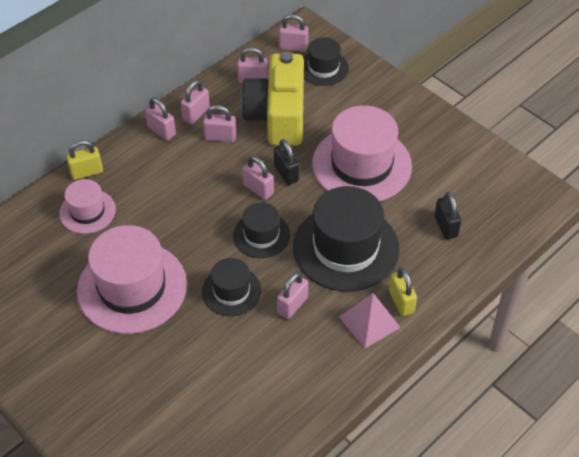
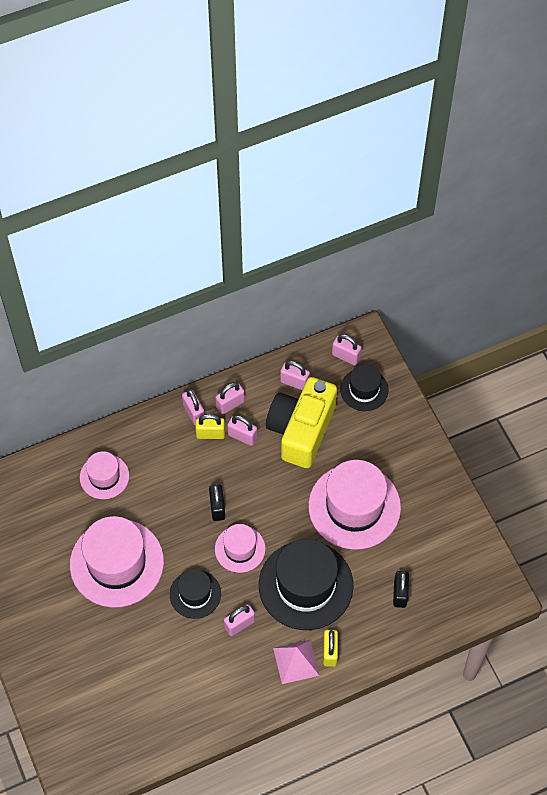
camera: 20 degrees right, 10 degrees up
(87, 172) = (116, 436): yellow padlock -> yellow padlock (210, 434)
(258, 189) = (255, 502): pink padlock -> none
(261, 235) = (240, 549): black hat -> pink hat
(286, 173) = (285, 493): black padlock -> black padlock (217, 508)

